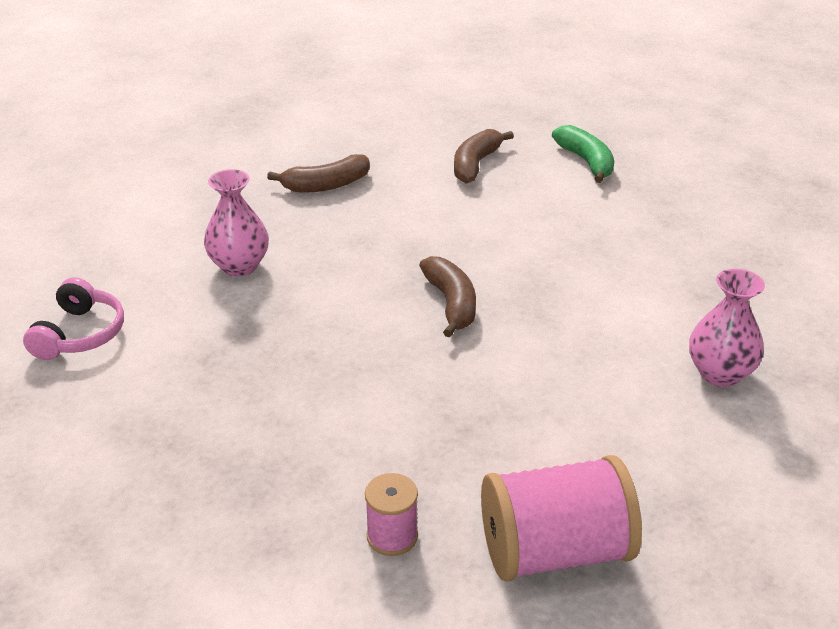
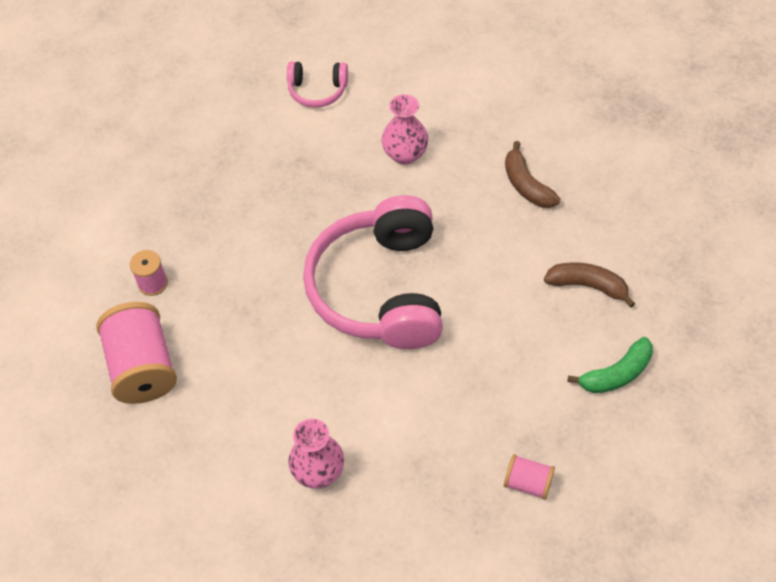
camera: 85 degrees right, 20 degrees up
(451, 303) = (379, 289): brown banana -> pink headphones
(717, 225) = (528, 483): none -> pink spool

